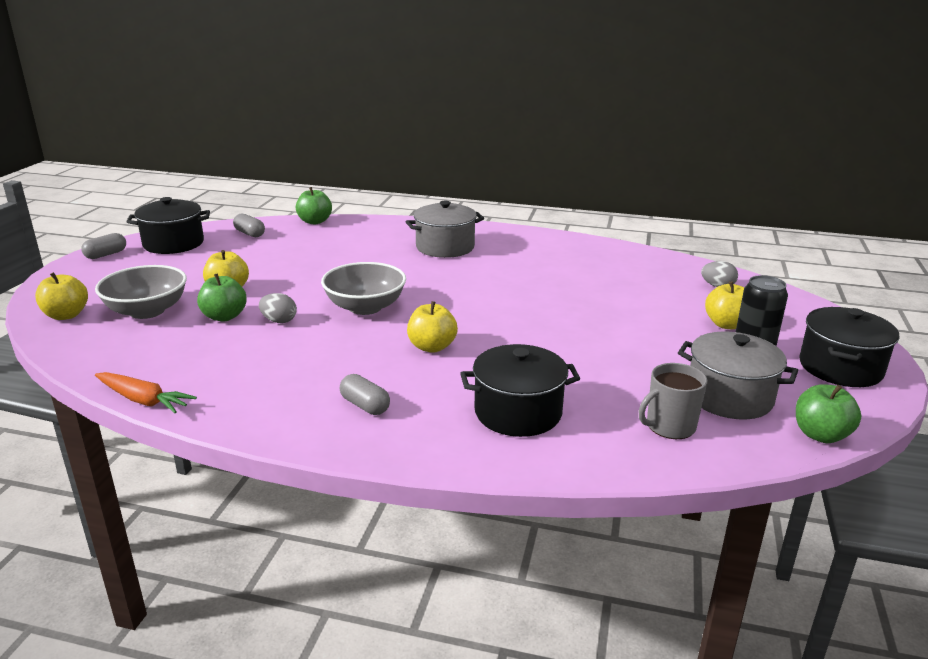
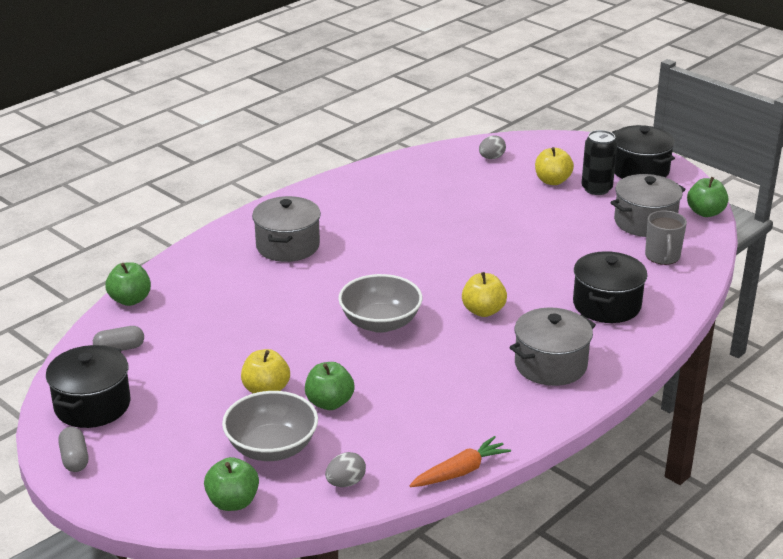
camera: 60 degrees left, 5 degrees up
(66, 315) = (233, 502): yellow apple -> green apple
(279, 321) = (367, 374): grey egg -> grey egg (345, 483)
(365, 405) = (550, 365): grey capsule -> grey pot

